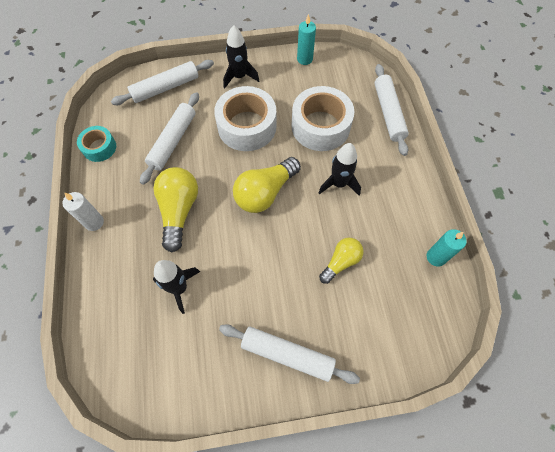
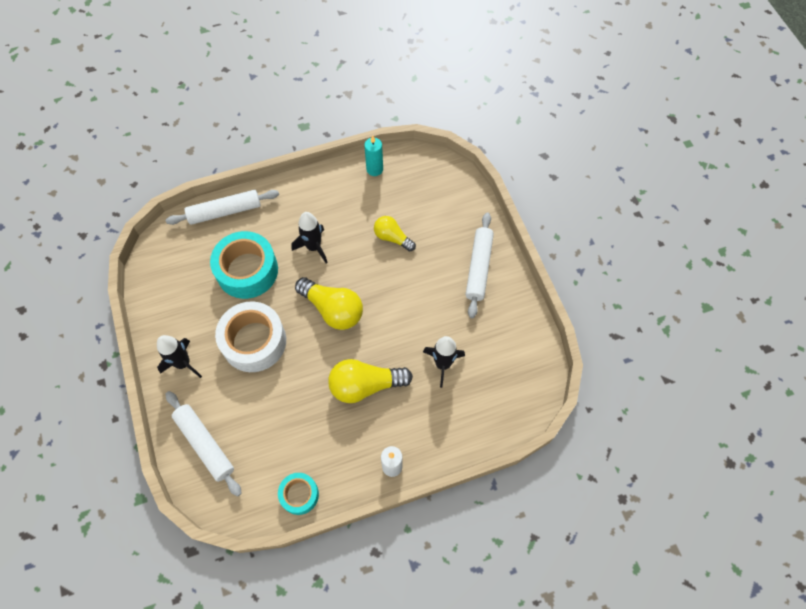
camera: 100 degrees left, 0 degrees up
(173, 141) = (281, 414): white rolling pin -> none
(304, 59) = (153, 298): turquoise candle -> none
(320, 126) = (247, 270): white tape -> turquoise tape

